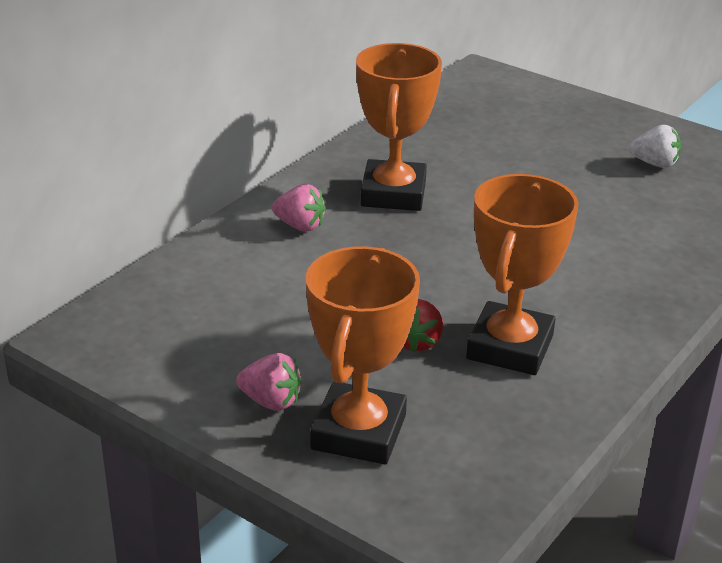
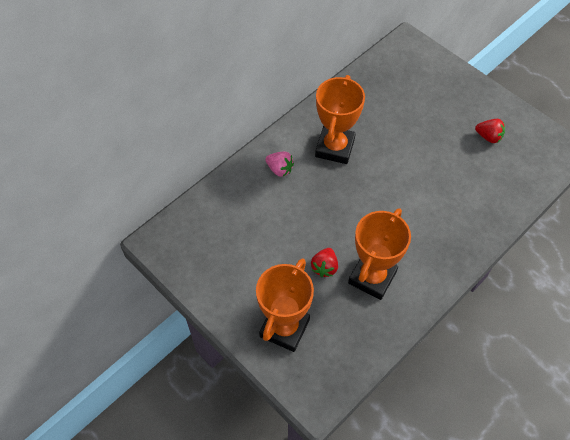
camera: 10 degrees right, 25 degrees up
(271, 401) = (245, 301): pink strawberry -> none
(655, 164) = (488, 137): white strawberry -> red strawberry

